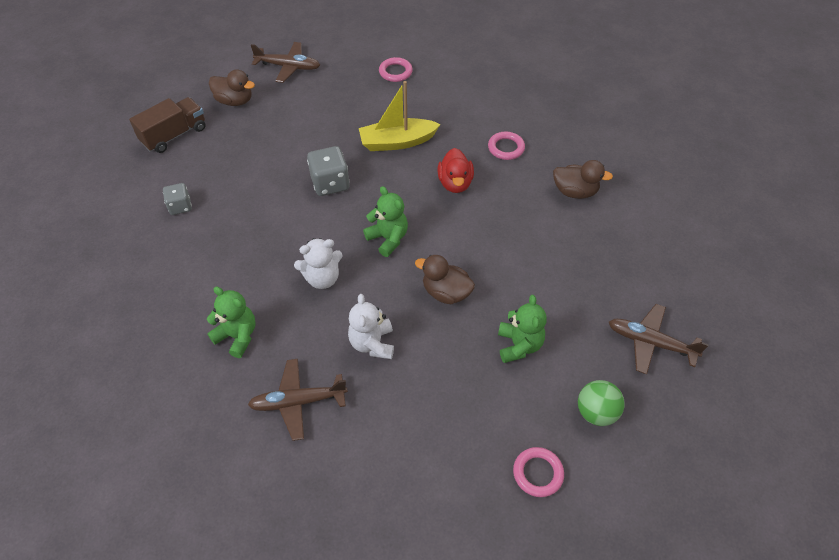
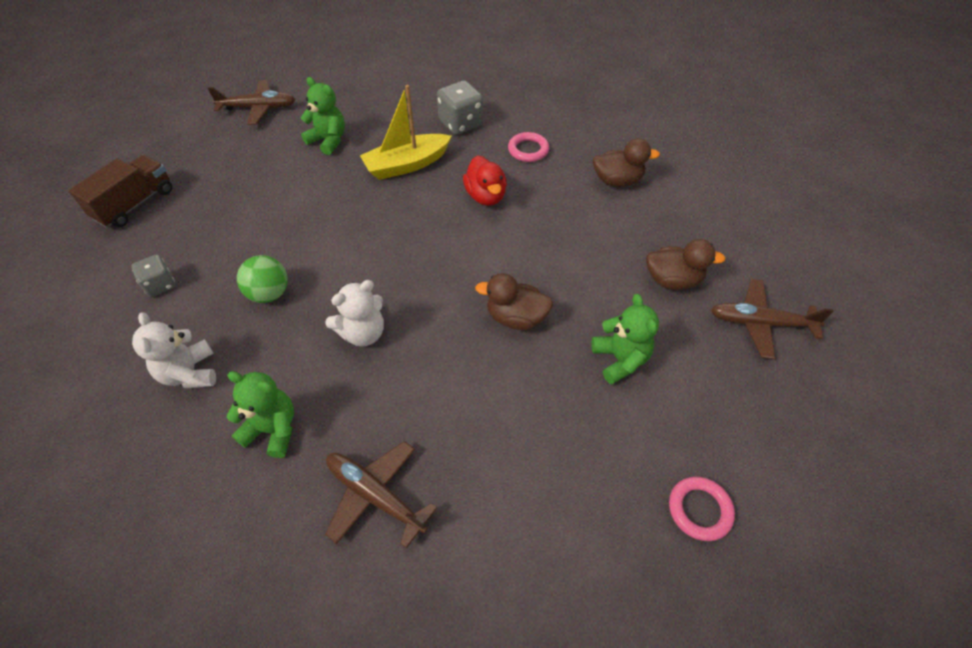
camera: 15 degrees left, 0 degrees up
(235, 101) = (203, 154): brown duck -> brown duck (672, 280)
(298, 402) = (376, 496): brown plane -> brown plane turned 60 degrees clockwise
(330, 183) = (342, 223): grey dice -> grey dice (461, 123)
(372, 343) = (448, 398): white teddy bear -> white teddy bear (190, 373)
(388, 239) = (429, 271): green teddy bear -> green teddy bear (328, 140)
(395, 72) = (382, 94): pink ring -> none
(596, 412) = (735, 417): green ball -> green ball (269, 293)

